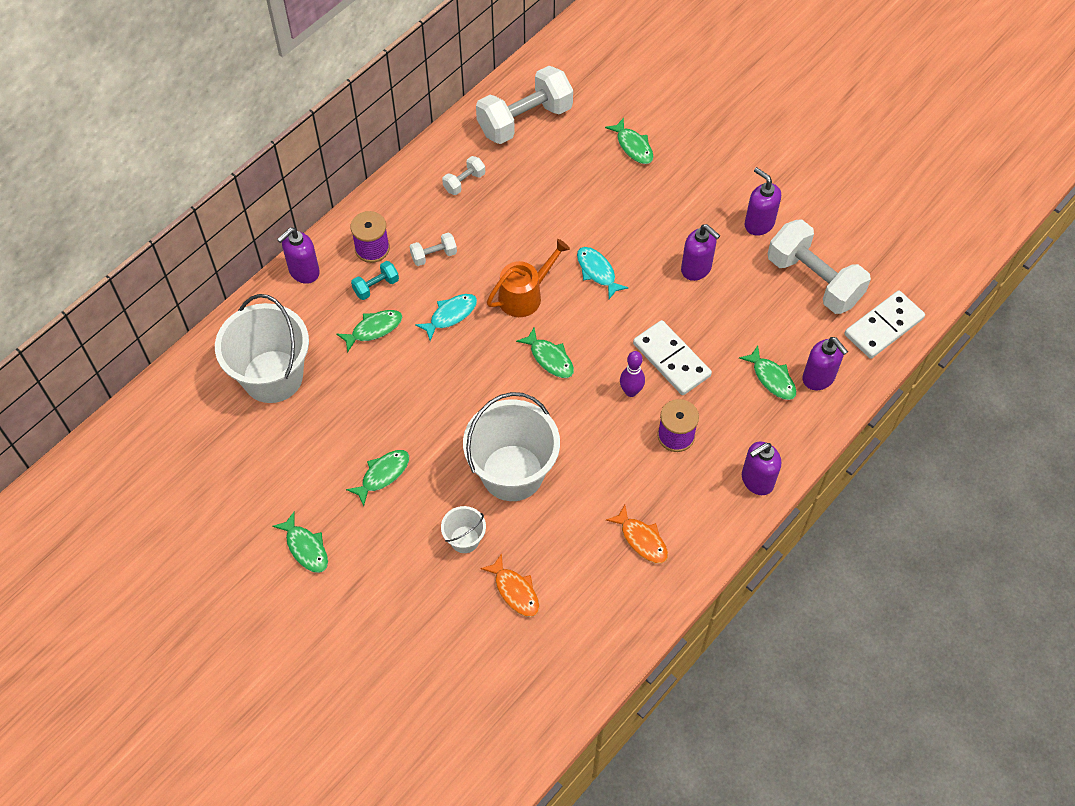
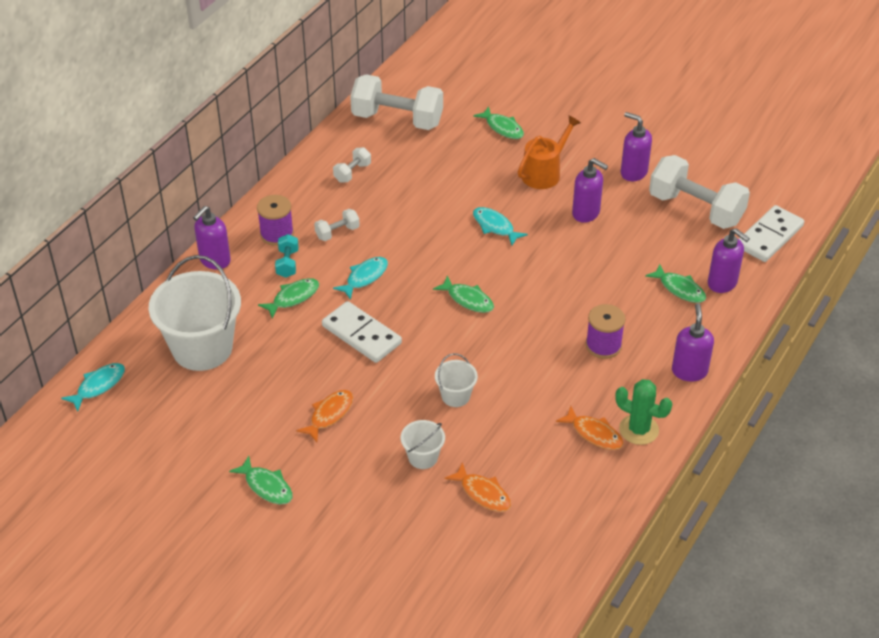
camera: 10 degrees left, 15 degrees down
(164, 405) = (98, 386): none -> turquoise fish
(376, 286) = (287, 263): turquoise dumbbell -> turquoise dumbbell turned 45 degrees counterclockwise
(382, 475) = (329, 415): green fish -> orange fish
(512, 473) = (455, 396): white bucket -> white bucket, size x0.46
(524, 120) = (397, 119): white dumbbell -> white dumbbell turned 60 degrees clockwise
(525, 295) = (431, 253): orange watering can -> orange watering can (544, 173)
(631, 391) = (551, 316): purple bowling pin -> none
(671, 359) = (583, 286): white domino -> white domino (362, 334)
(688, 542) = (638, 430): none -> green cactus
(757, 480) = (689, 371): purple soap dispenser -> purple soap dispenser turned 135 degrees clockwise

